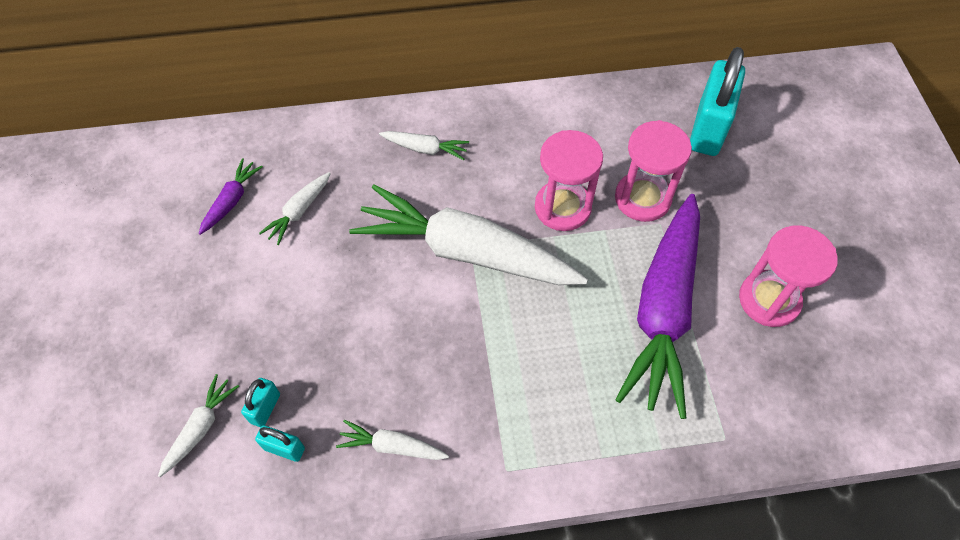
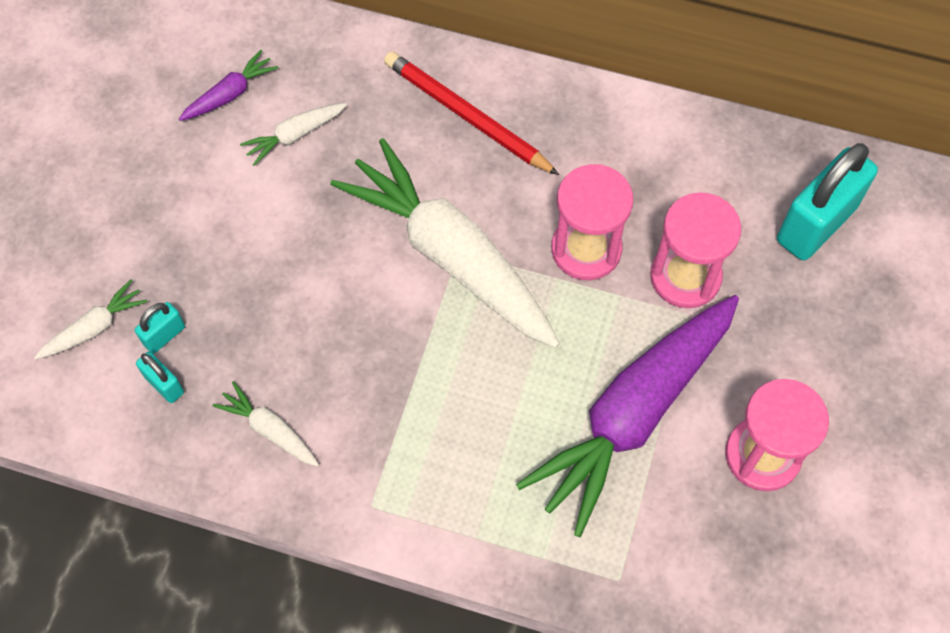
camera: 25 degrees right, 5 degrees up
(425, 149) = (467, 116): white carrot -> red pencil

